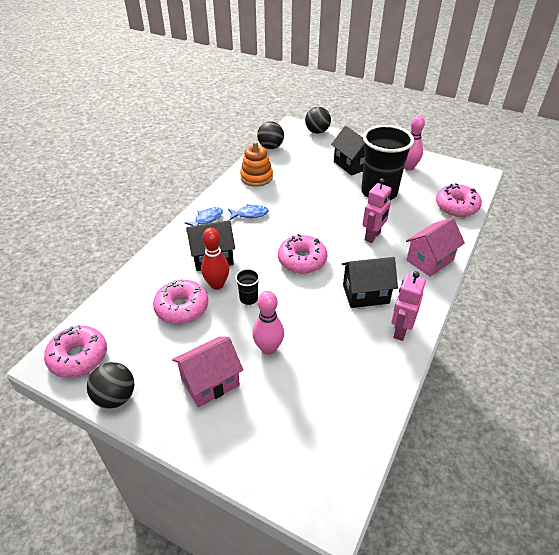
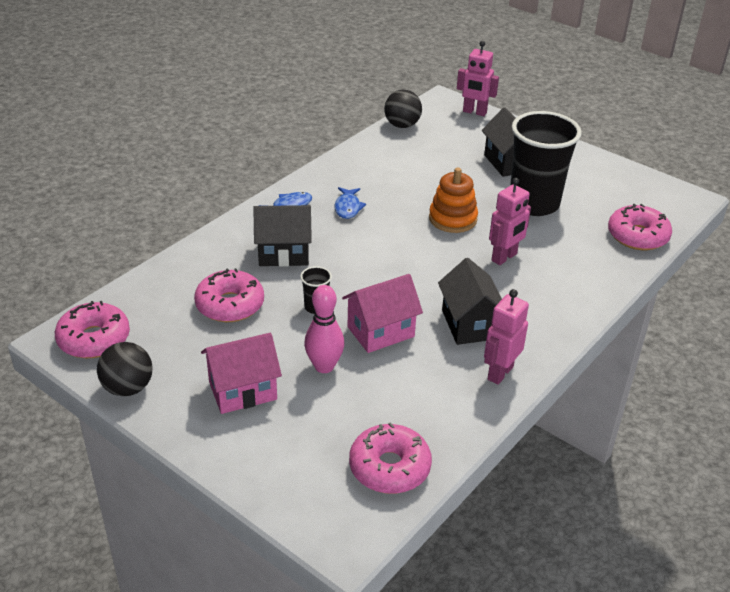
camera: 10 degrees right, 5 degrees down
(217, 284) = (280, 285): red bowling pin -> none
(250, 214) = (348, 207): blue fish -> blue fish turned 90 degrees clockwise
(256, 177) = (370, 162): orange stacking toy -> orange stacking toy (452, 219)
(302, 260) = (399, 273): pink donut -> pink donut (389, 467)
(317, 131) = (474, 112): black ball -> pink robot
(365, 294) = (469, 324): black house -> black house turned 75 degrees clockwise
(408, 167) = (588, 176): pink bowling pin -> none
(429, 260) = (571, 297): pink house -> pink house (380, 332)

